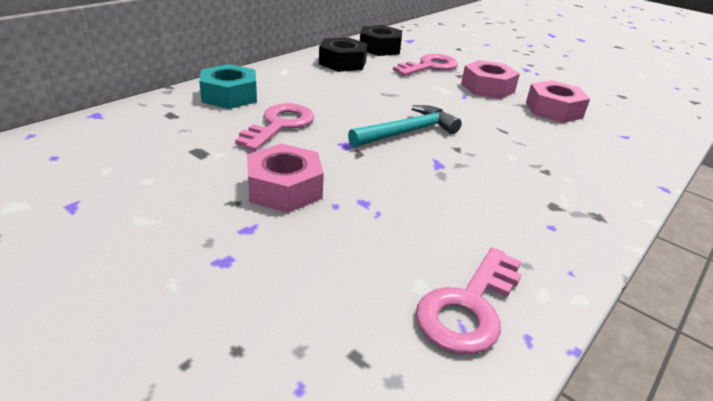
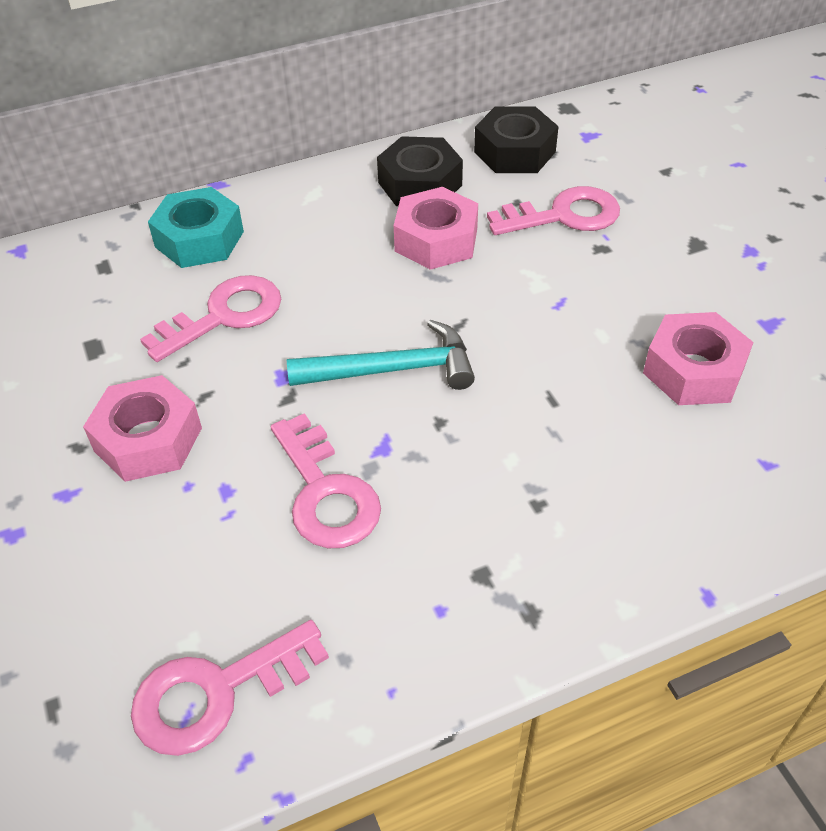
camera: 30 degrees right, 15 degrees up
(427, 190) = (325, 492): none -> pink key
(487, 88) = (622, 290): pink nut -> pink nut (436, 240)

